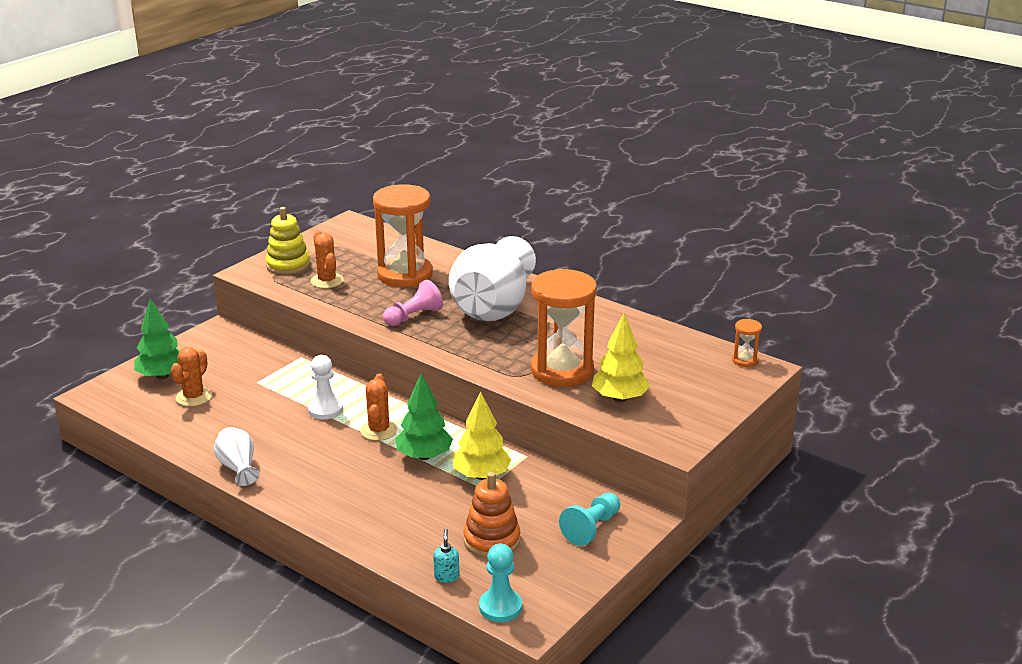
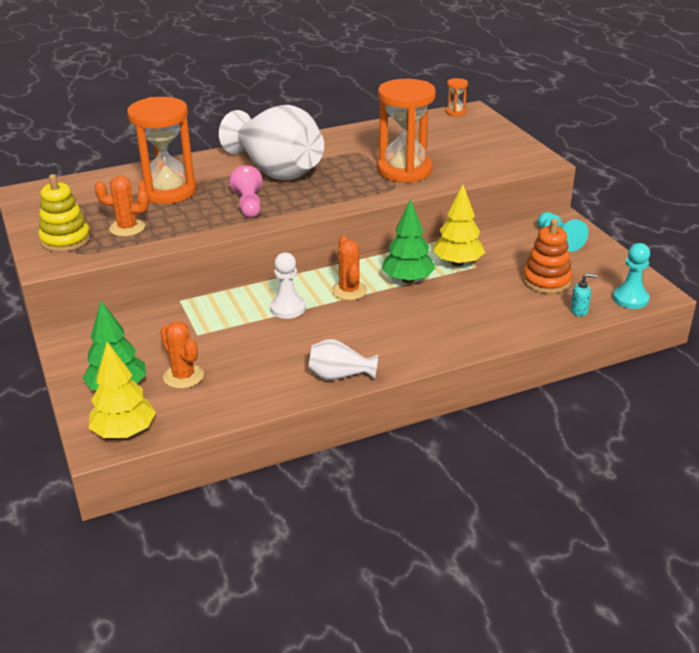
camera: 60 degrees left, 5 degrees up
(379, 430) = (349, 291): orange cactus -> orange cactus turned 45 degrees clockwise
(446, 576) = (579, 311): turquoise soap dispenser -> turquoise soap dispenser turned 150 degrees clockwise
(619, 398) = (464, 162): yellow tree -> yellow tree (124, 432)

